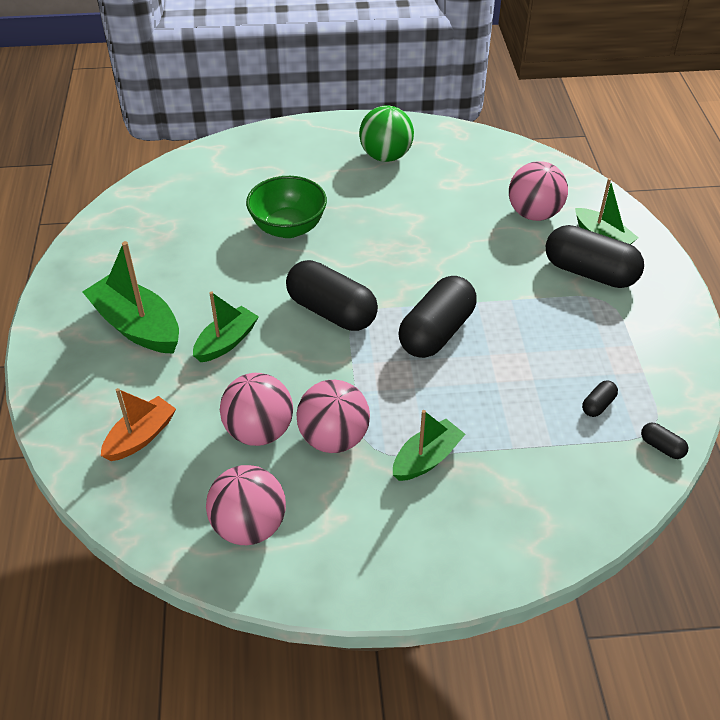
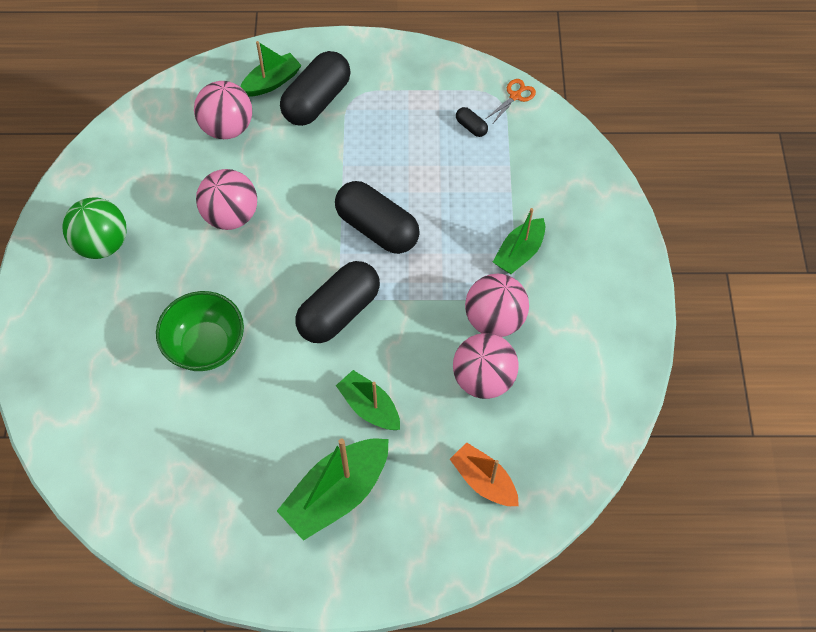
camera: 85 degrees left, 15 degrees up
(249, 526) = (583, 388): pink ball -> pink ball (231, 215)
(426, 458) = (519, 253): green boat -> green boat turned 105 degrees counterclockwise
(662, 447) = (515, 96): black capsule -> orange scissors

